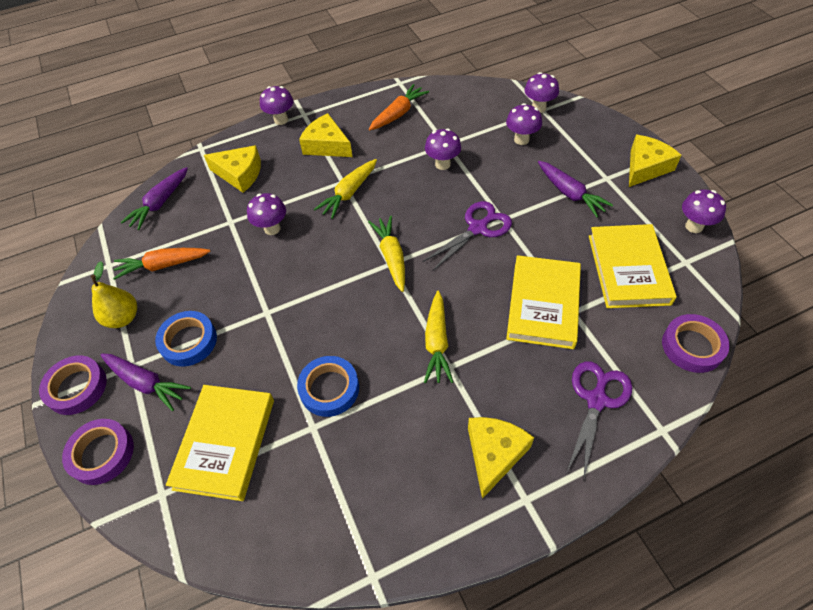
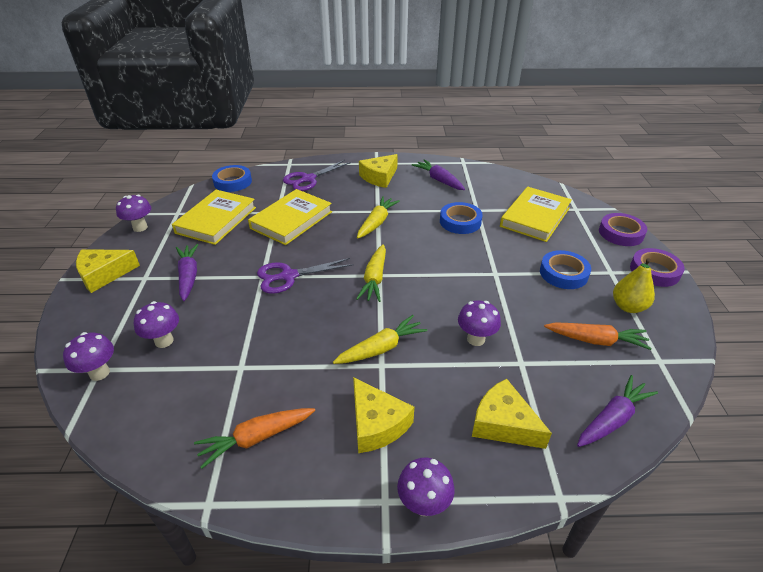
camera: 160 degrees left, 15 degrees down
(146, 383) = (596, 259): purple carrot -> purple carrot (439, 180)
(442, 164) = (265, 344): purple mushroom -> none
(692, 346) = (233, 182): purple tape -> blue tape

